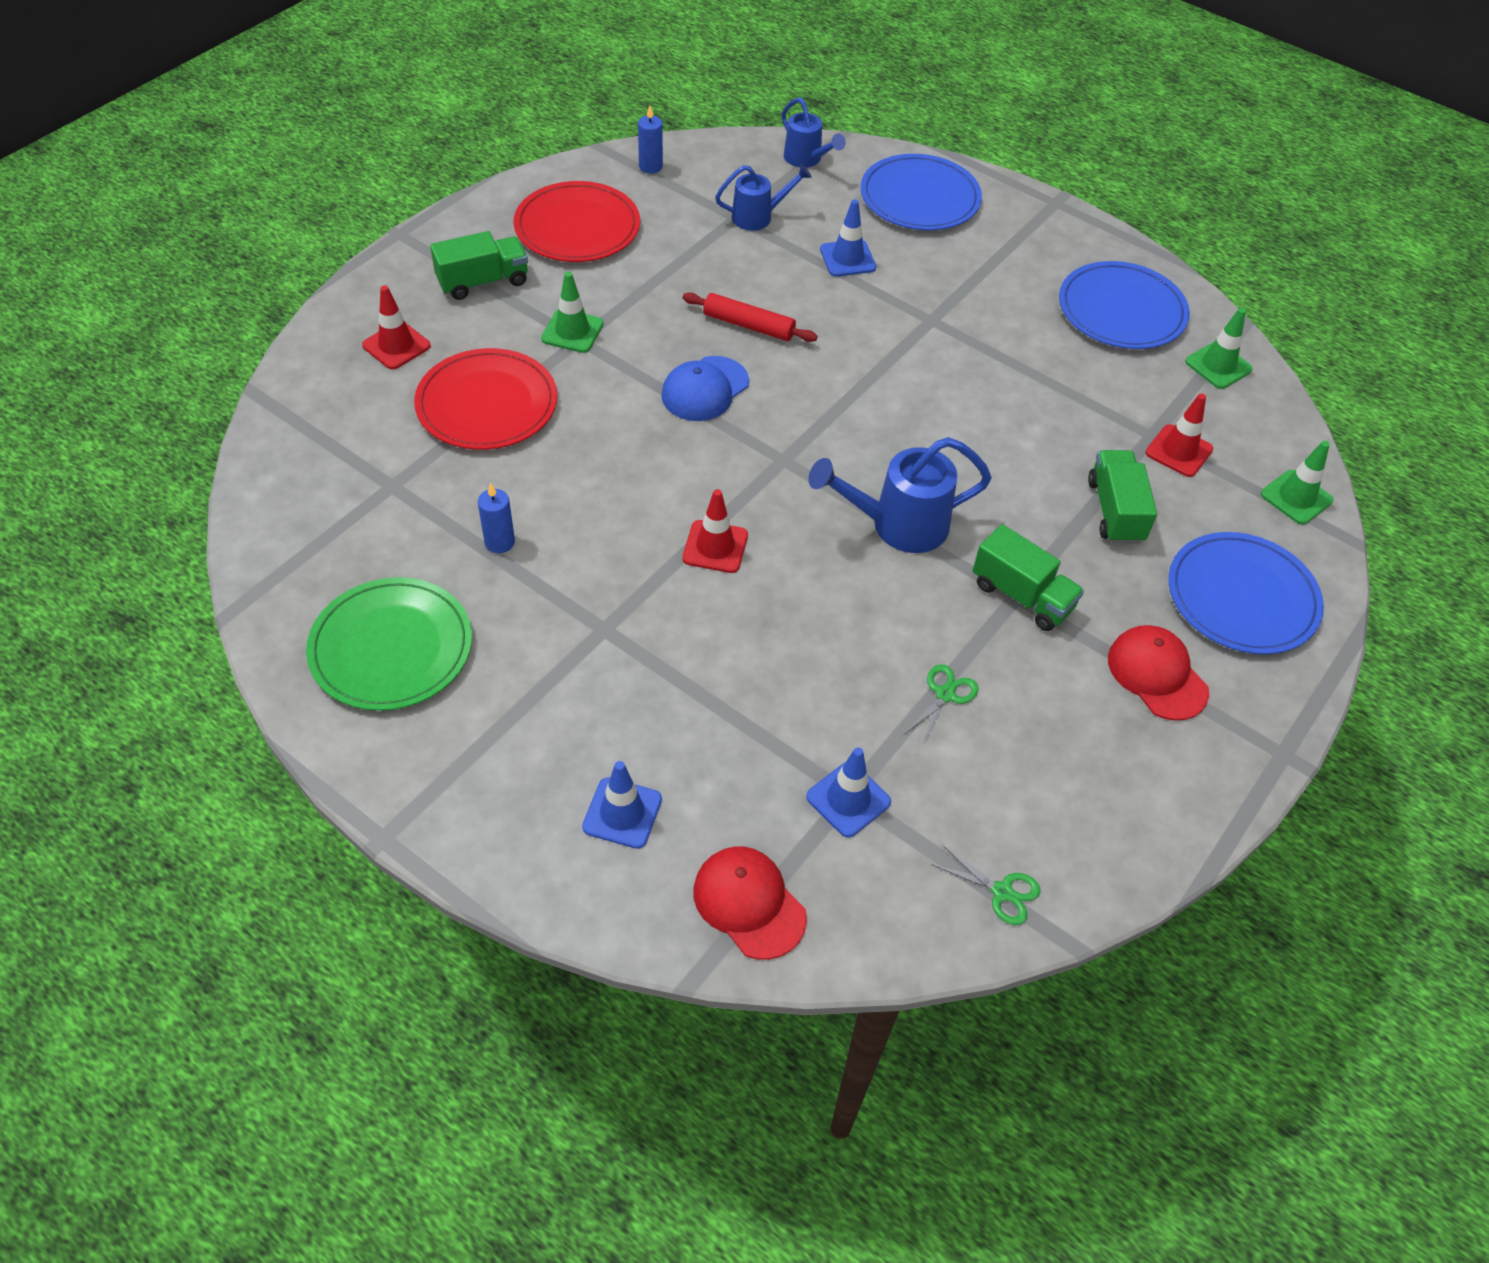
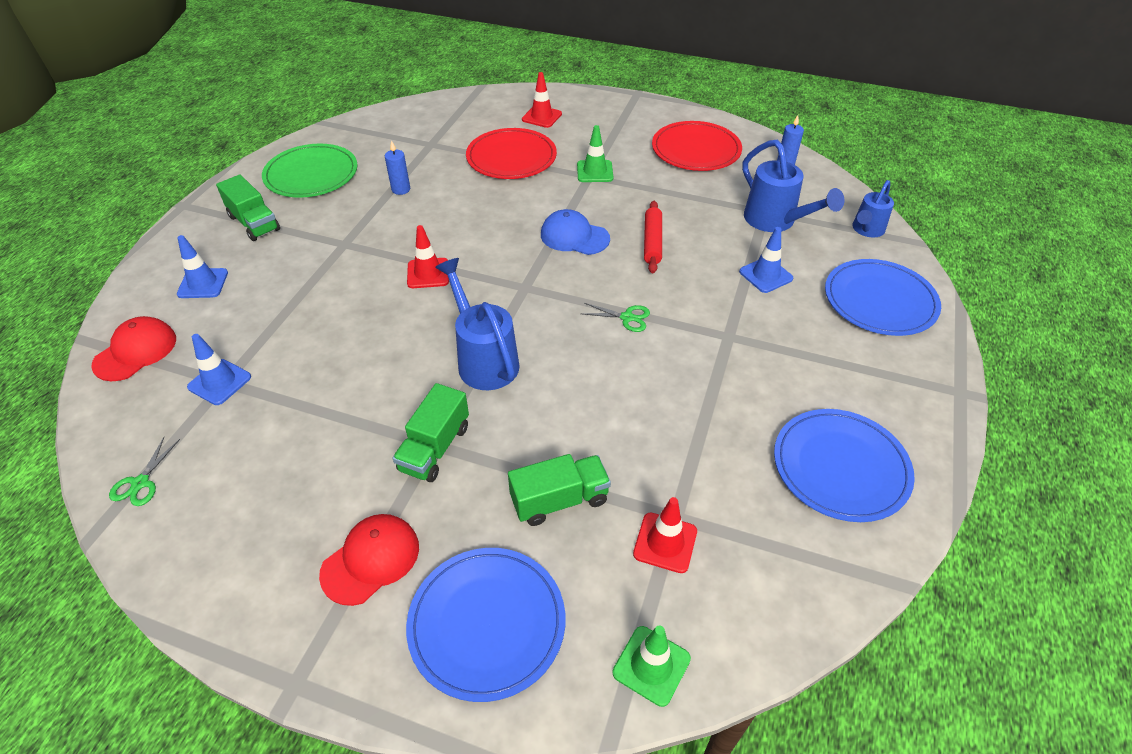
camera: 75 degrees right, 5 degrees down
(483, 282) = (616, 130): green truck -> green truck (254, 223)
(758, 217) = (775, 221): blue watering can -> blue watering can, size x1.59
(945, 694) = (321, 417): green scissors -> green scissors (627, 317)
(1218, 366) = (815, 564): green traffic cone -> none

